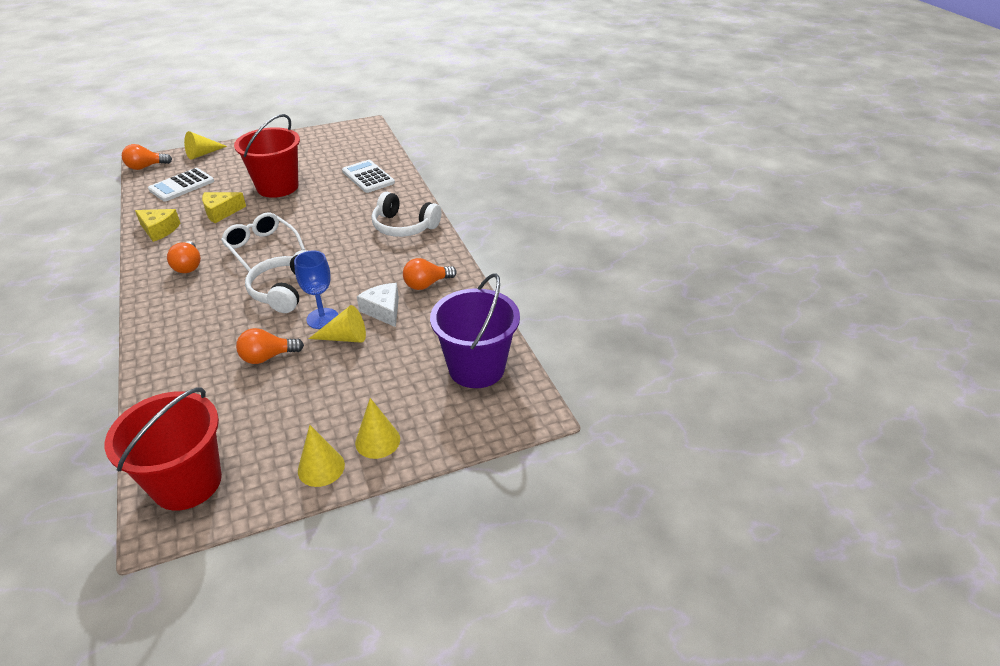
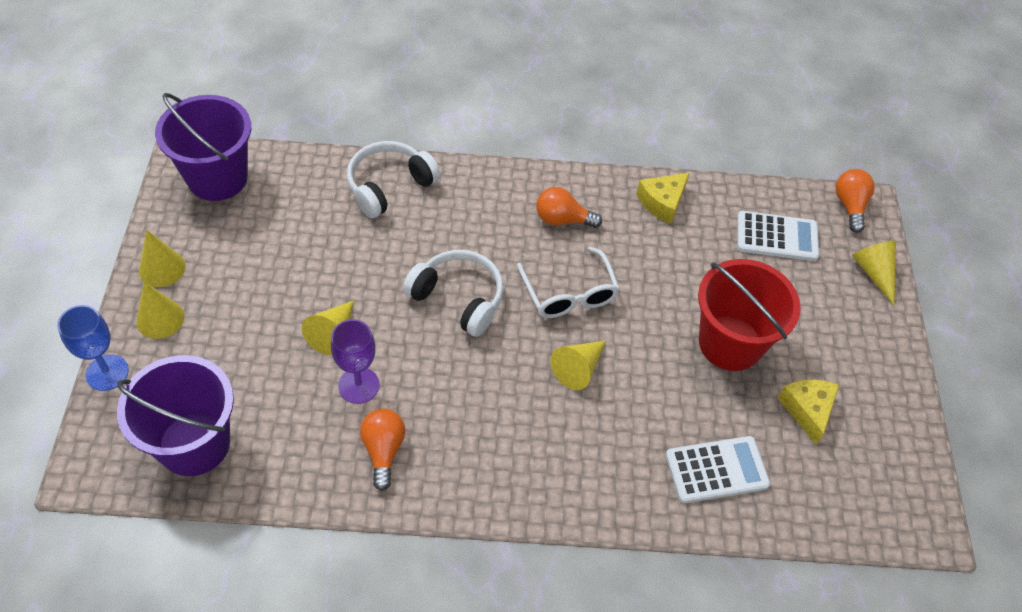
camera: 110 degrees right, 15 degrees up
(182, 185) = (777, 237): white calculator -> white calculator turned 120 degrees clockwise
(187, 482) = (217, 178): red bucket -> purple bucket
(221, 212) = (681, 268): yellow cheese -> yellow cheese (807, 410)
(261, 247) = (569, 294): white glasses -> white glasses turned 90 degrees clockwise
(267, 357) = (345, 260): orange light bulb -> none
(322, 318) = (381, 321): blue goblet -> blue goblet (107, 372)
(323, 231) = (578, 369): none -> yellow cone
(383, 310) = (358, 385): white cheese -> purple goblet
(404, 226) = (540, 471): white headphones -> white headphones (389, 186)

